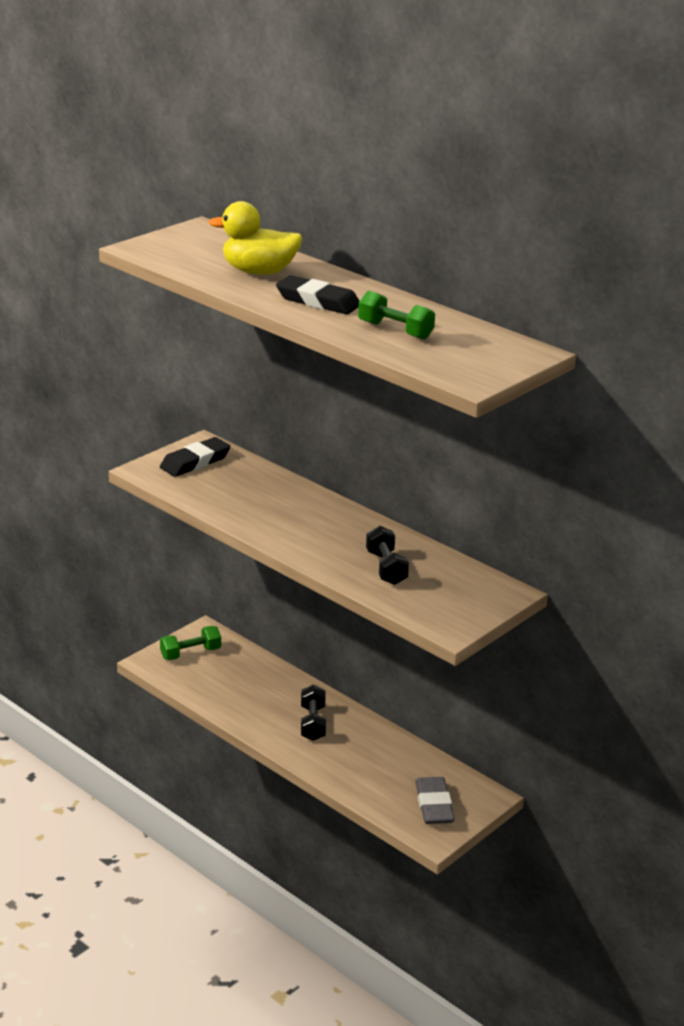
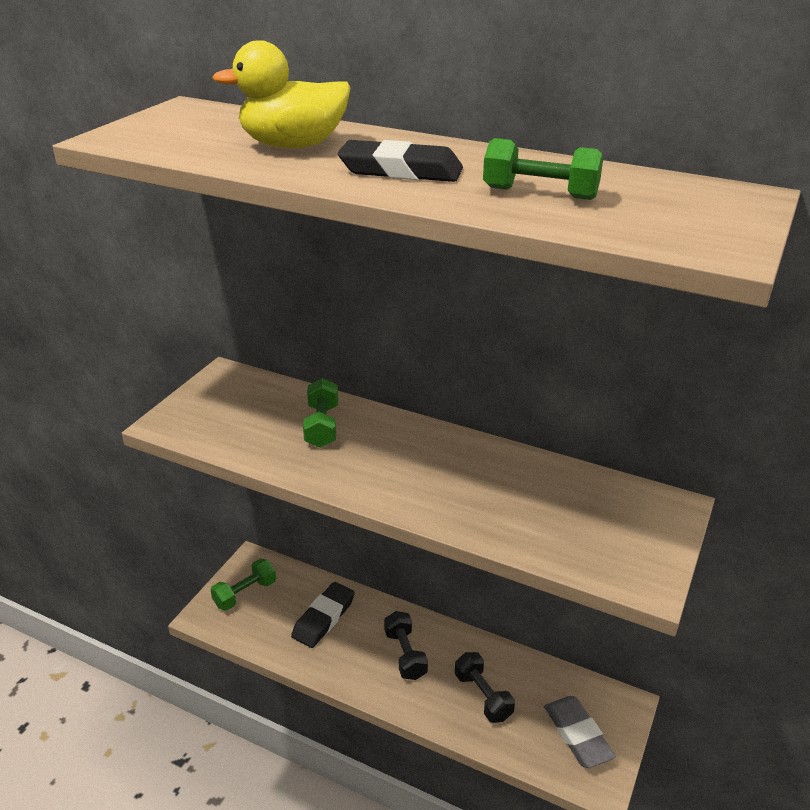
camera: 15 degrees left, 5 degrees up
(195, 462) = (224, 400): black eraser -> black eraser (324, 618)
(265, 493) = (322, 426): none -> green dumbbell
(386, 568) = (515, 503): black dumbbell -> black dumbbell (483, 696)

